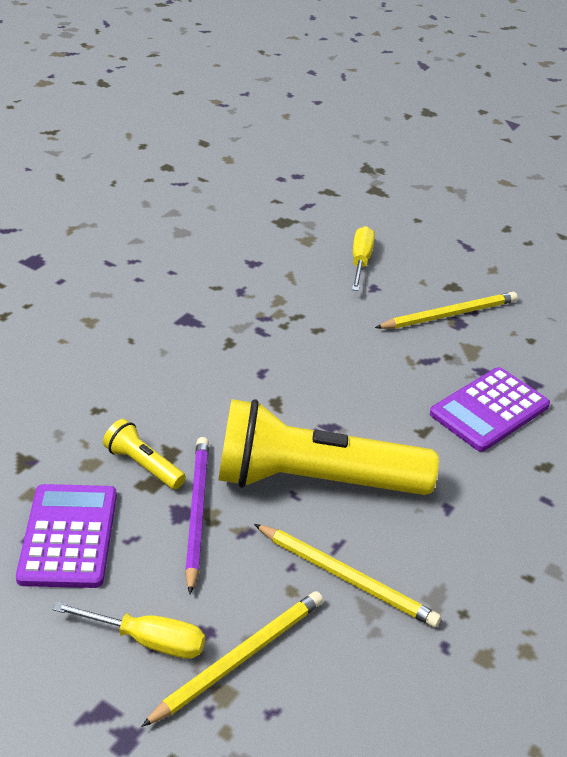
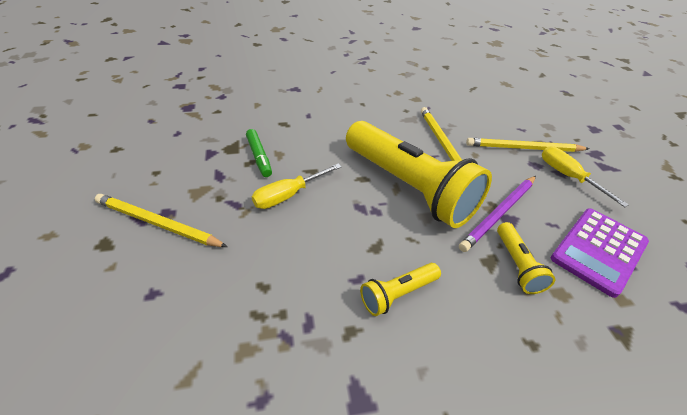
camera: 135 degrees left, 5 degrees up
(222, 381) = (398, 294): none -> yellow flashlight
(360, 261) = (102, 337): yellow screwdriver -> yellow screwdriver (288, 195)
(489, 410) = (259, 157): purple calculator -> green marker

